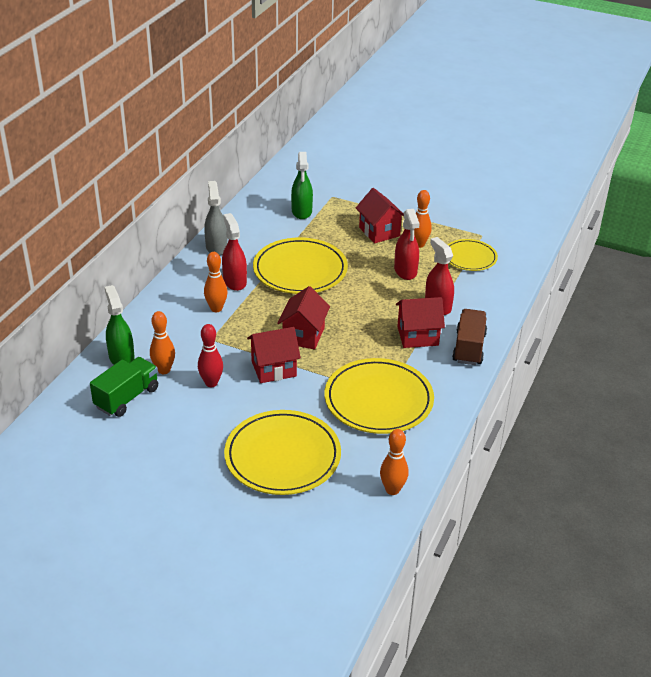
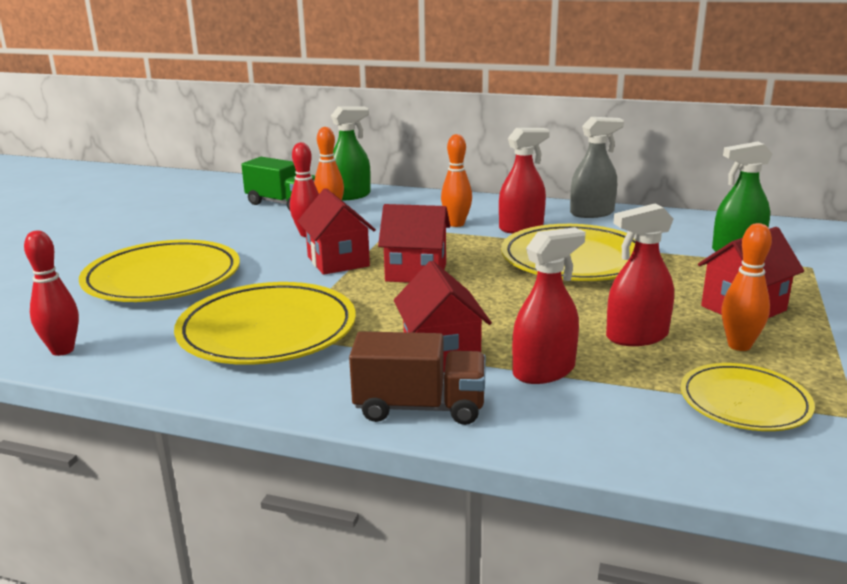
camera: 85 degrees right, 15 degrees down
(392, 490) = (62, 350): orange bowling pin -> red bowling pin

